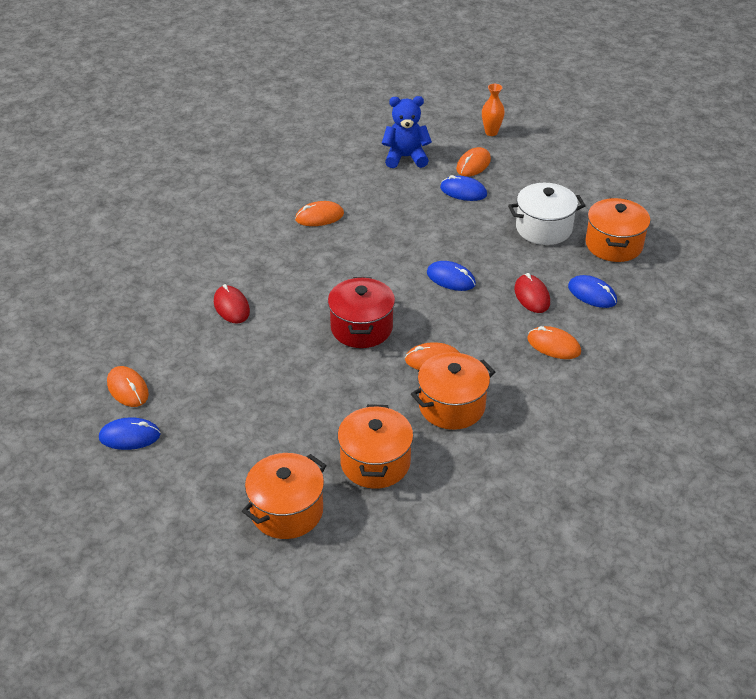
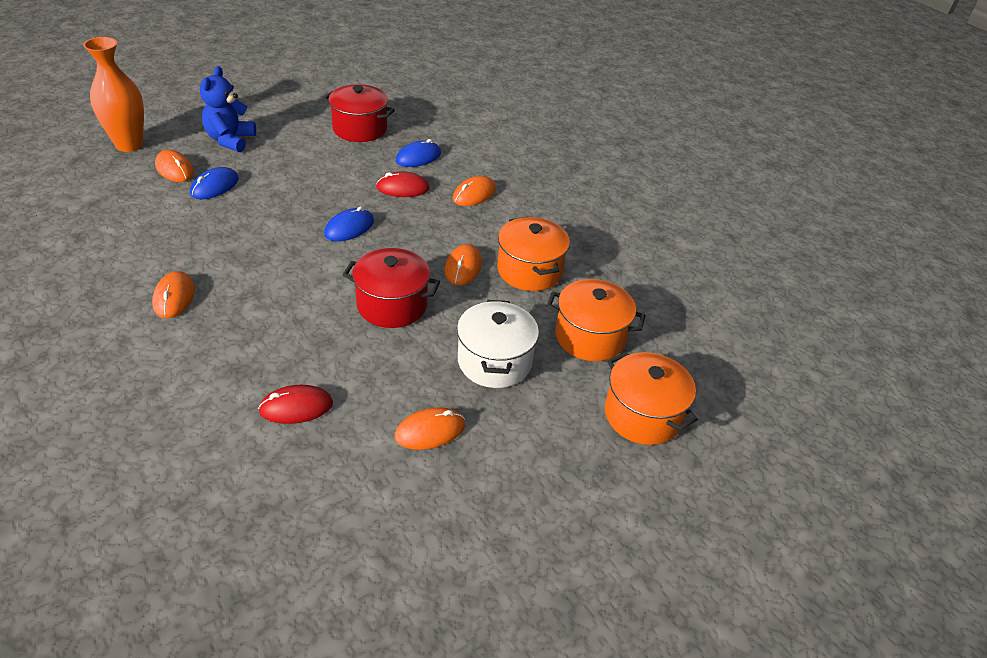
camera: 80 degrees left, 0 degrees up
(127, 389) = (404, 541): orange mouse -> orange mouse (430, 431)
(130, 436) = (495, 549): blue mouse -> none
(405, 157) = (118, 209): blue teddy bear -> blue teddy bear (230, 140)
(491, 132) = (129, 145): orange vase -> orange vase, size x1.80
(543, 228) = (311, 156): white pot -> white pot (494, 361)
(614, 245) = (360, 129): orange pot -> red pot

